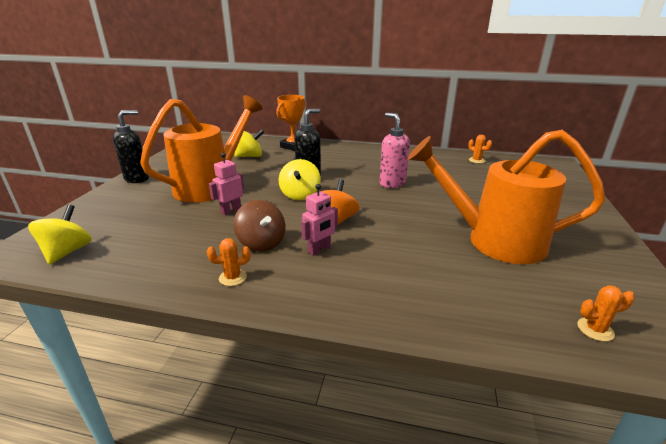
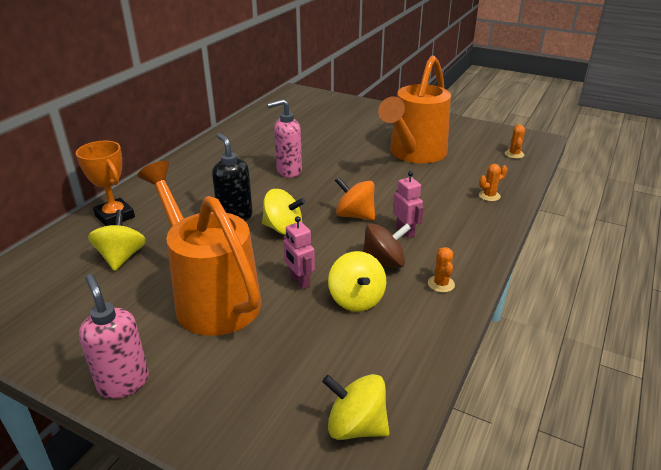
camera: 75 degrees left, 5 degrees up
(137, 179) = (123, 382): black soap dispenser -> pink soap dispenser
(208, 236) = (356, 299): none -> yellow spinning top
(476, 160) = (263, 119): orange cactus -> orange cactus (489, 196)

